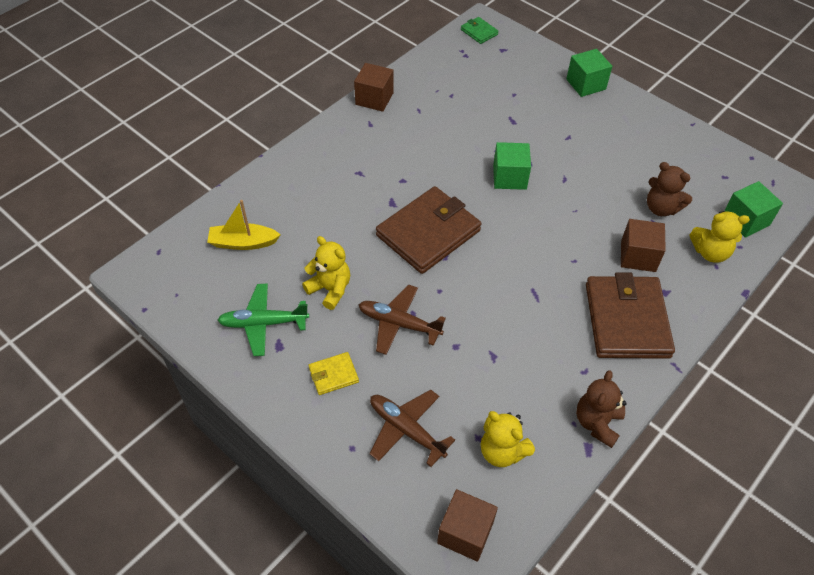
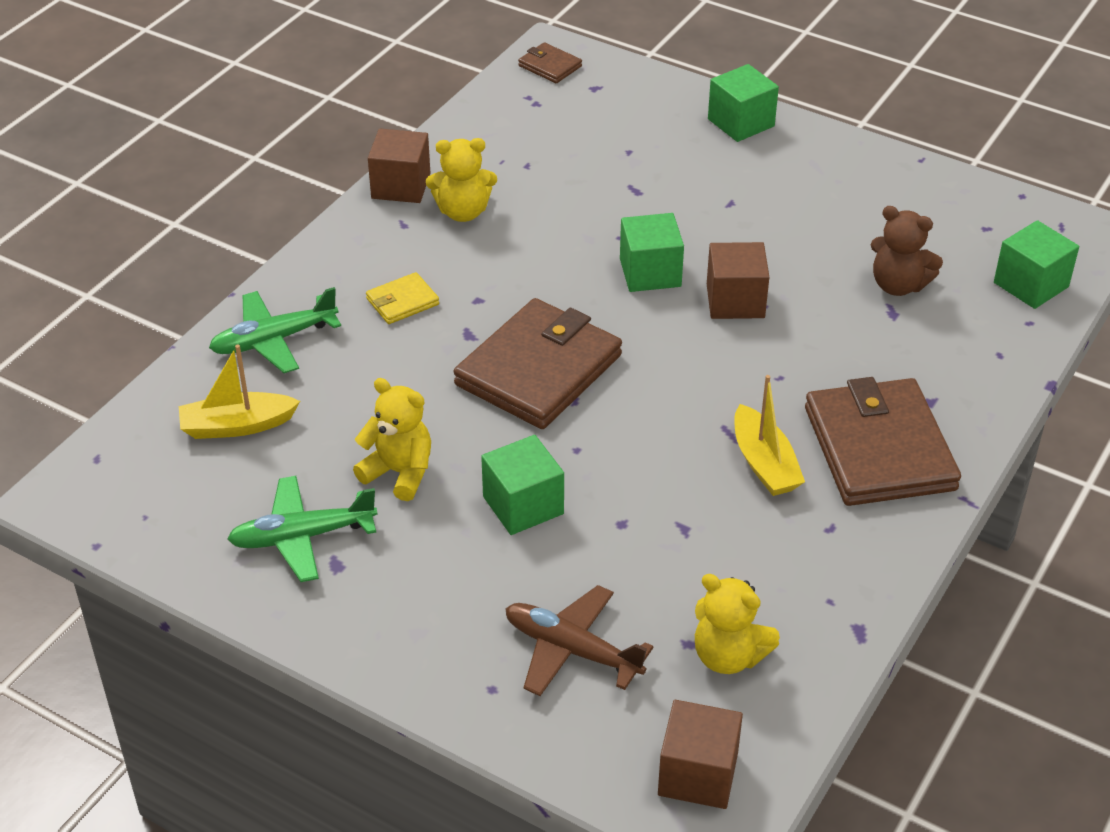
camera: 10 degrees left, 10 degrees down
(277, 189) = (273, 340): none -> green plane
(333, 375) = (436, 592): yellow wallet -> yellow wallet (402, 301)
(399, 324) = (523, 505): brown plane -> green cube
(479, 32) = (550, 66): green wallet -> brown wallet
(552, 319) = (764, 463): none -> yellow boat
(597, 423) = (865, 595): brown teddy bear -> none
(638, 256) = (877, 357): brown cube -> brown cube (735, 301)
(710, 252) = (986, 337): yellow teddy bear -> yellow teddy bear (463, 212)

